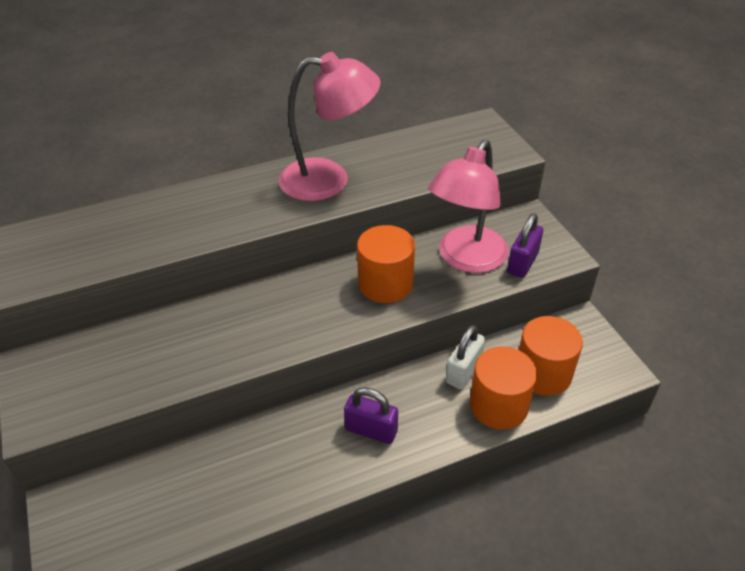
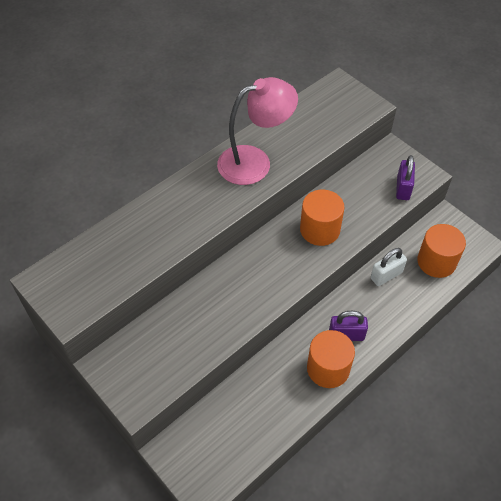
camera: 20 degrees left, 10 degrees up
(463, 371) = (386, 275): white padlock -> white padlock turned 45 degrees clockwise
(466, 259) = (364, 195): pink lamp -> none
(498, 405) = (418, 292): orange cylinder -> orange cylinder (328, 368)

